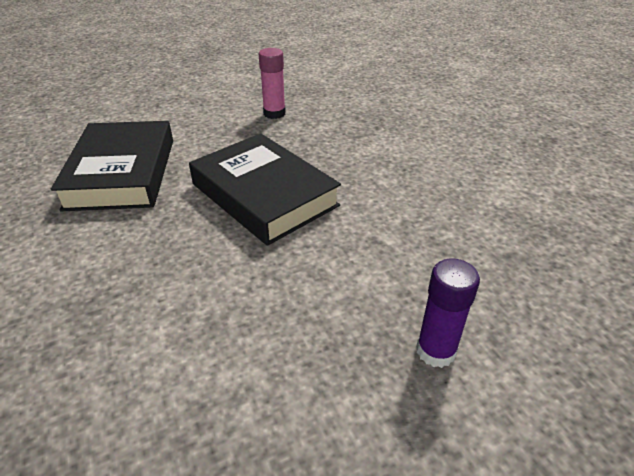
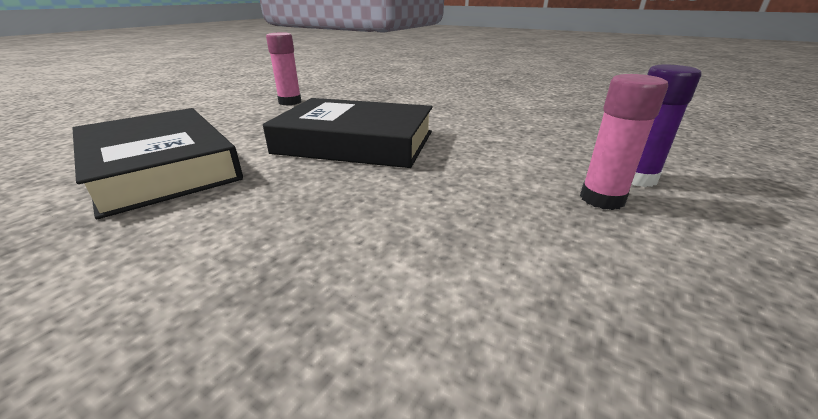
camera: 35 degrees left, 10 degrees down
(364, 354) = (602, 199): none -> pink glue stick

